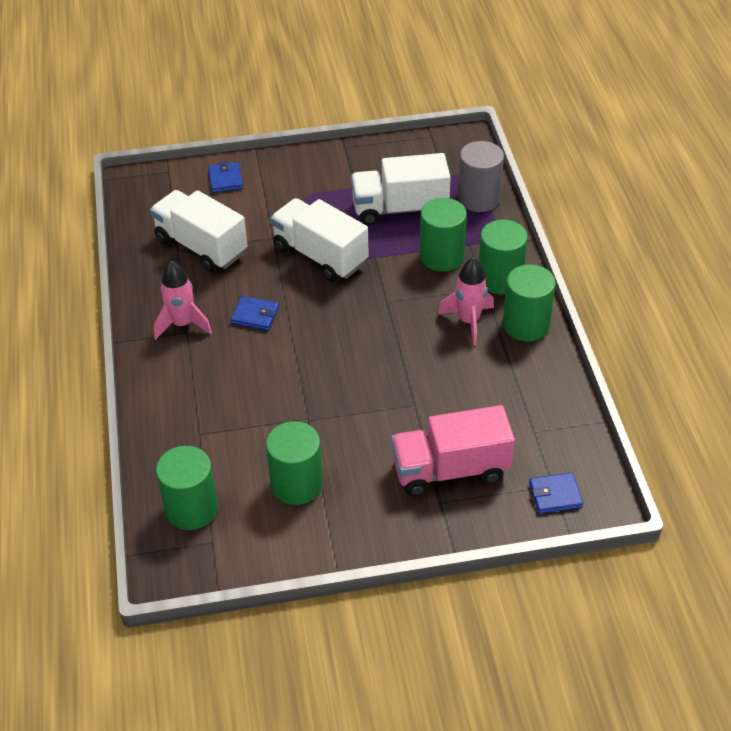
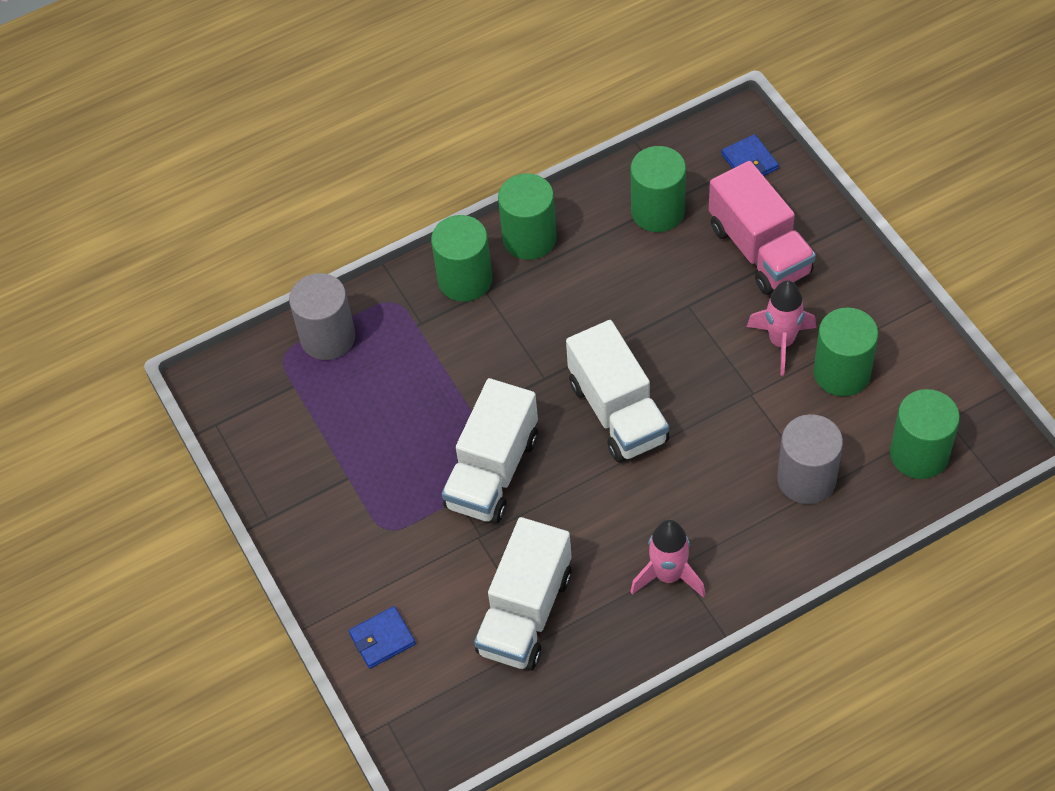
camera: 105 degrees left, 10 degrees up
(212, 427) = (806, 479): none -> grey cylinder
(255, 315) = (621, 503): blue wallet -> none
(400, 209) = (375, 414): white truck -> white truck (617, 412)
(441, 256) = (448, 345): green cylinder -> green cylinder (657, 211)
(468, 321) = (545, 290): pink rocket -> pink rocket (781, 342)

